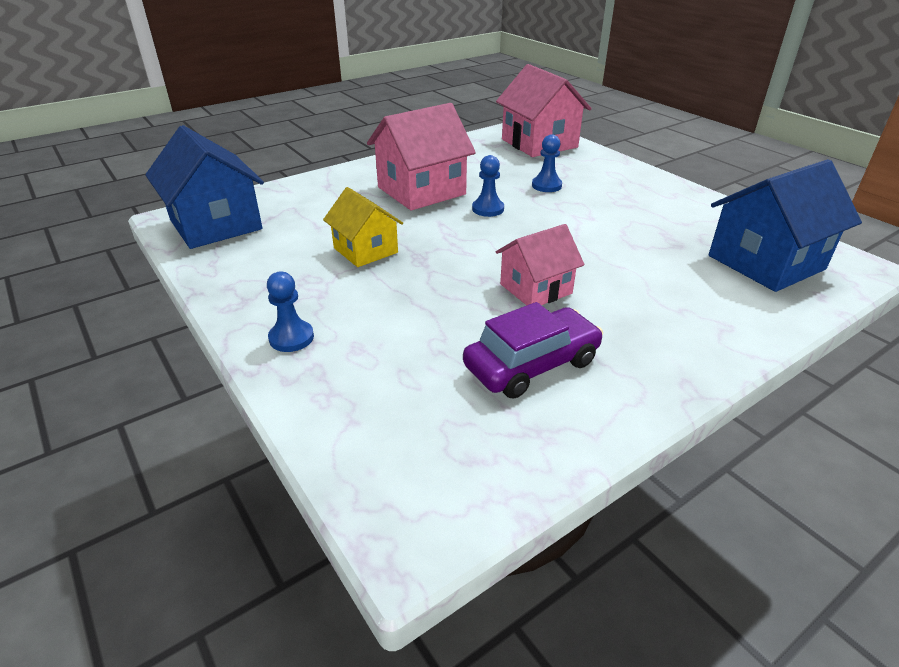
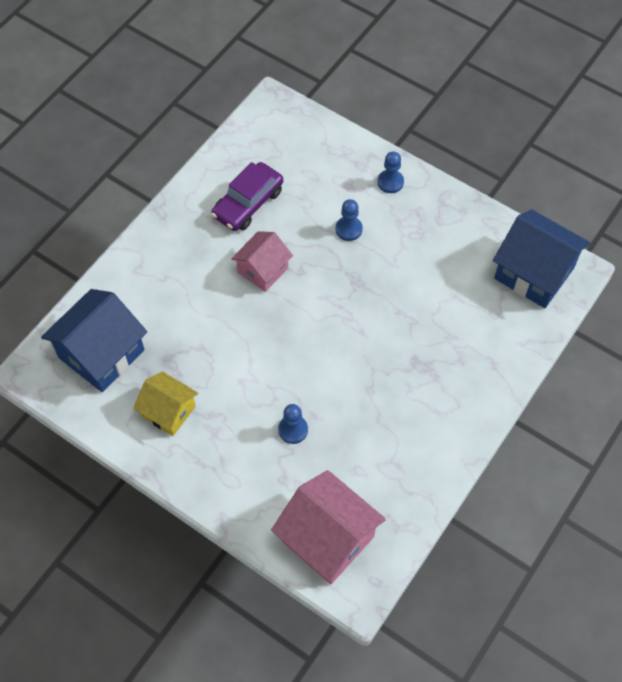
camera: 160 degrees right, 25 degrees up
(365, 250) = (399, 276): yellow house -> yellow house (168, 411)
(421, 191) = (404, 381): pink house -> none
(488, 209) = (332, 367): blue pawn -> blue pawn (348, 229)

